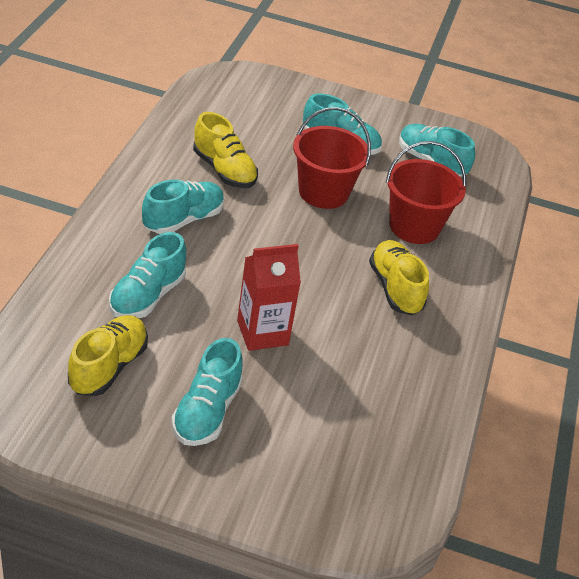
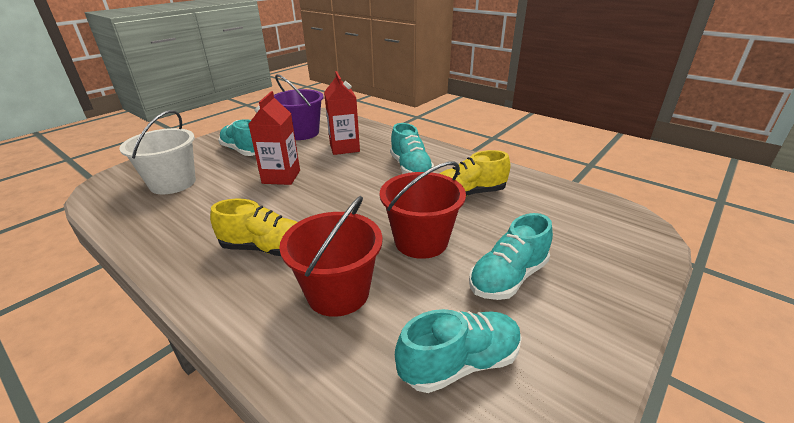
camera: 120 degrees right, 10 degrees down
(108, 367) = (302, 133): yellow shoe -> purple bucket
(147, 296) = (344, 148): turquoise shoe -> red carton
(336, 442) = (173, 183): none -> white bucket

